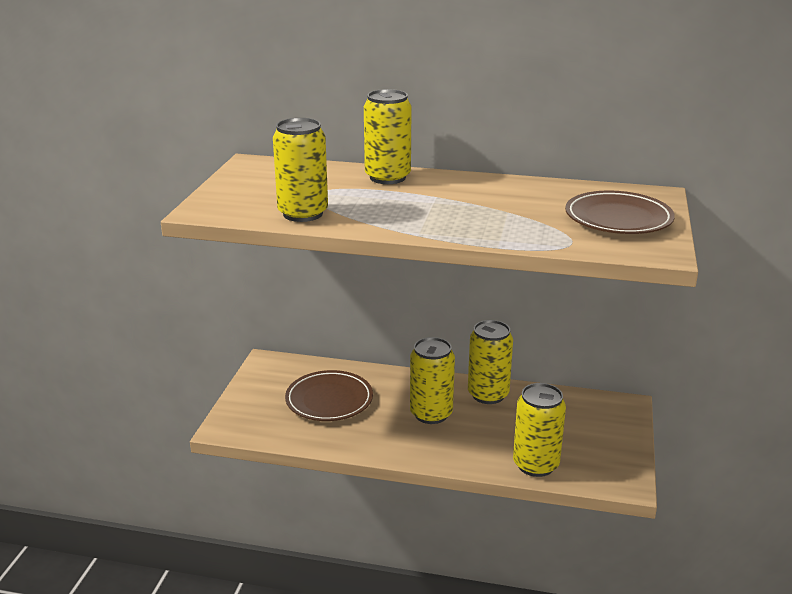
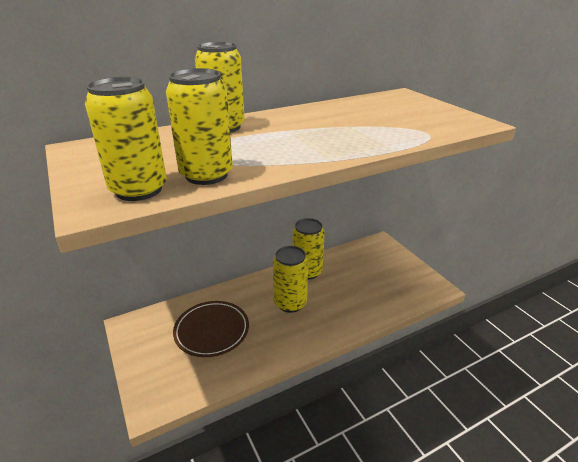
camera: 40 degrees left, 5 degrees up
(535, 465) = (385, 303): yellow can -> yellow can (139, 190)
(618, 219) = (417, 111): brown plate -> none

